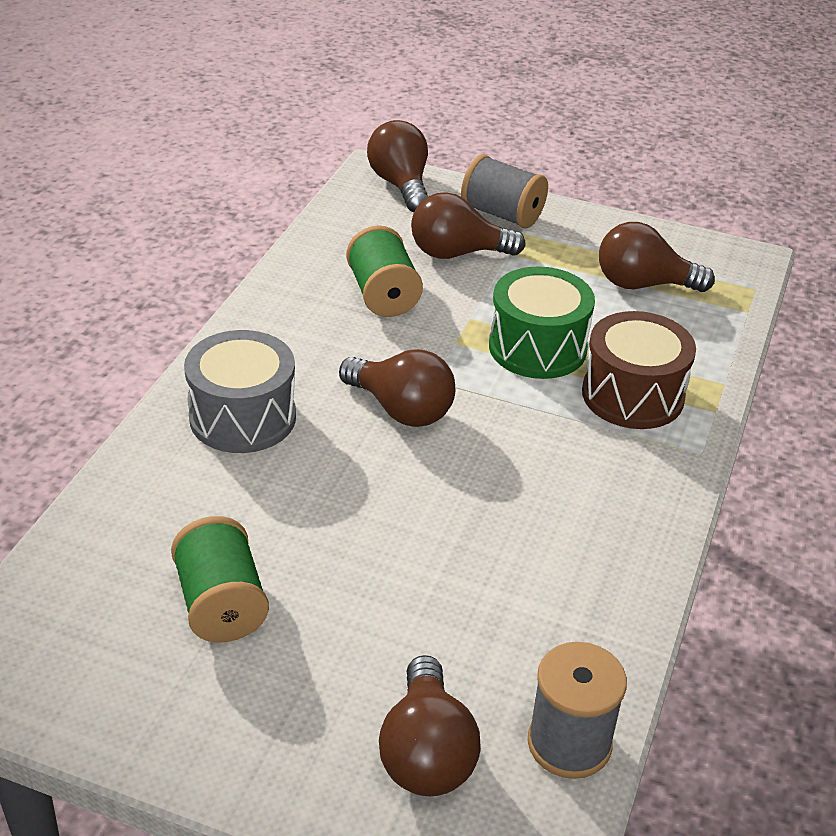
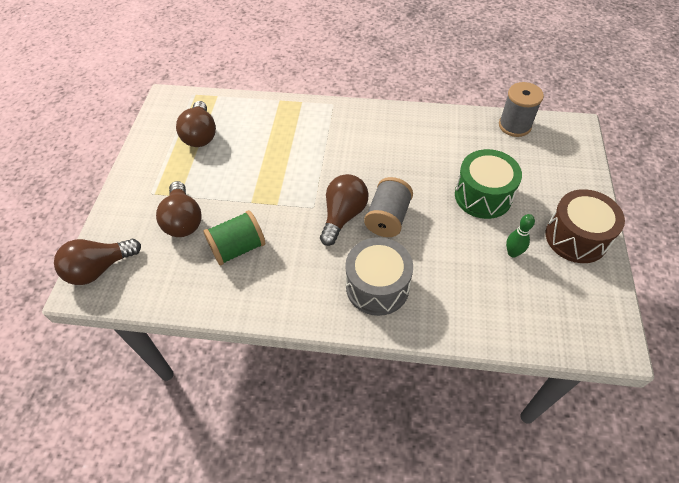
camera: 100 degrees left, 15 degrees up
(221, 604) = (512, 253): green spool -> green bowling pin
(426, 753) = (545, 164): brown light bulb -> none
(502, 214) = (133, 206): grey spool -> grey spool (387, 218)
(537, 347) = (271, 169): green drum -> green drum (483, 196)
(632, 395) = (299, 129): brown drum -> brown drum (576, 237)

